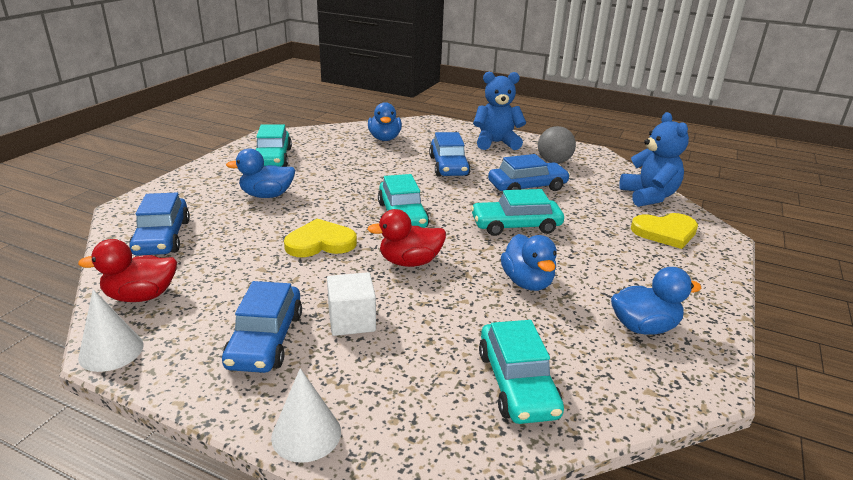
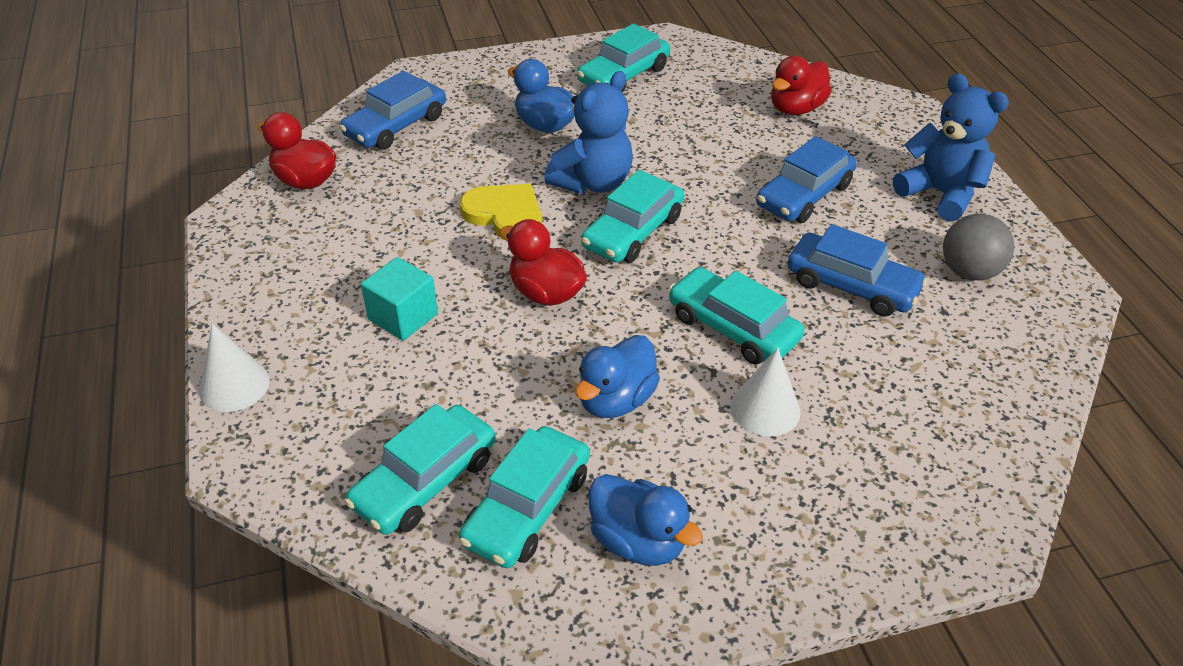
camera: 50 degrees right, 15 degrees up
(111, 351) = (228, 219): white cone -> white cone (765, 409)
(265, 339) = (322, 285): blue car -> none
(352, 321) = (403, 316): white cube -> turquoise cube
(384, 138) = (796, 108): blue duck -> red duck
(581, 353) = (527, 508): none -> turquoise car
(649, 196) = (1007, 411): blue teddy bear -> blue teddy bear (593, 182)
(665, 232) = (915, 471): yellow heart -> none

